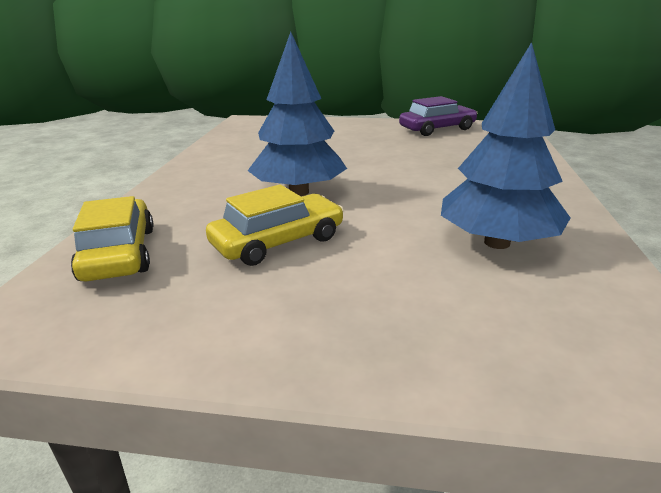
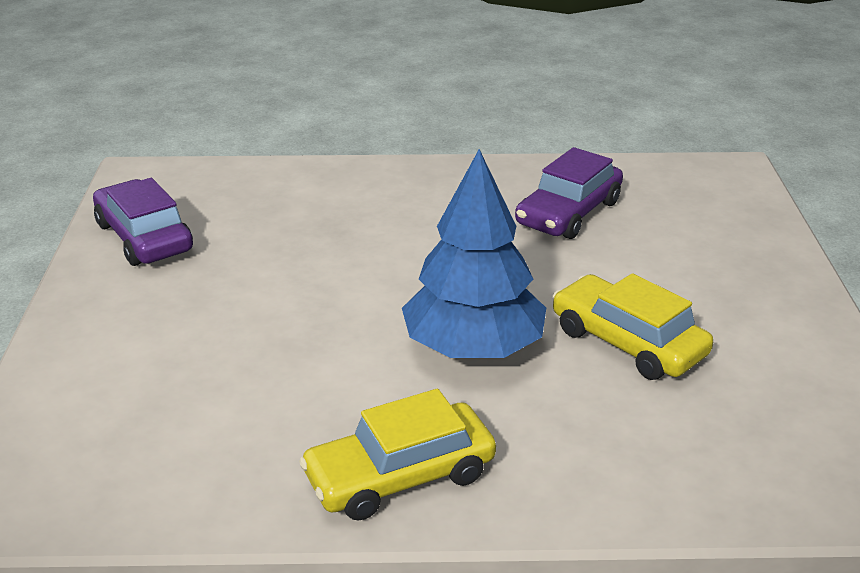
camera: 100 degrees left, 5 degrees up
(119, 253) = (721, 465): yellow car -> yellow car (400, 476)
(497, 243) = (568, 213): blue tree -> purple car

